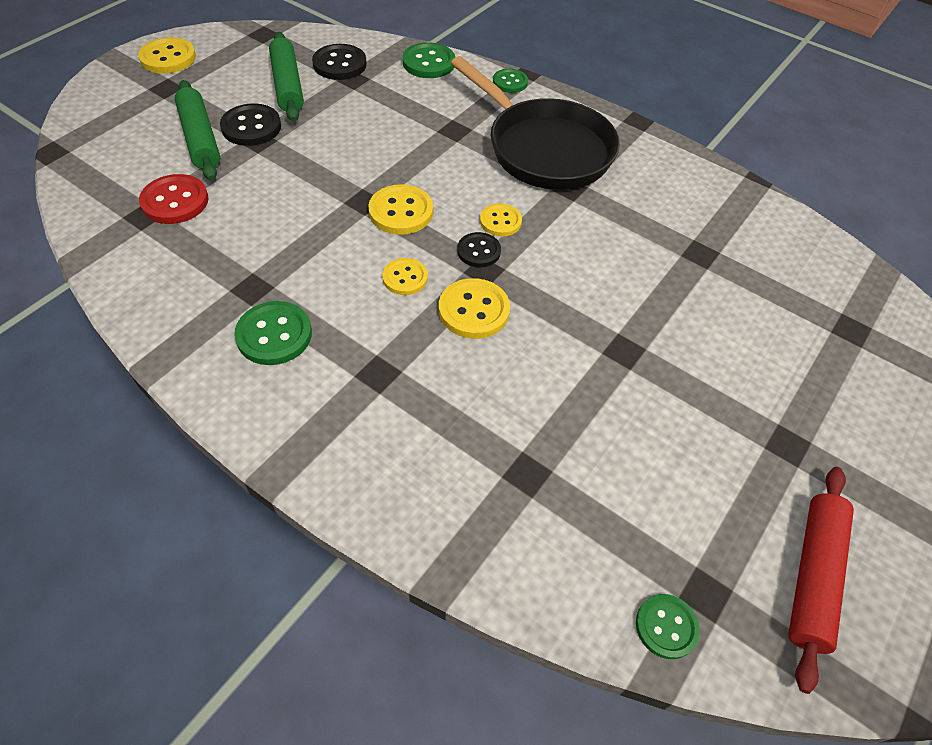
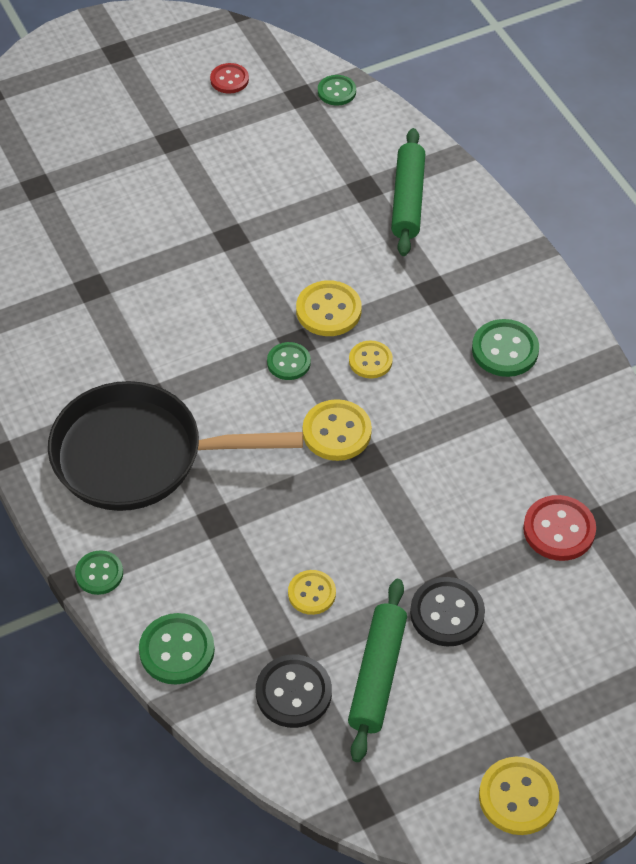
camera: 150 degrees left, 0 degrees up
(200, 138) = (511, 616): green rolling pin -> green rolling pin (407, 200)
(479, 251) = (288, 362): black button -> green button
(500, 221) = (247, 385): yellow button -> yellow button (312, 593)
(544, 149) = (138, 455): black pan -> black pan turned 75 degrees counterclockwise
(813, 576) = (229, 80): red rolling pin -> red button

